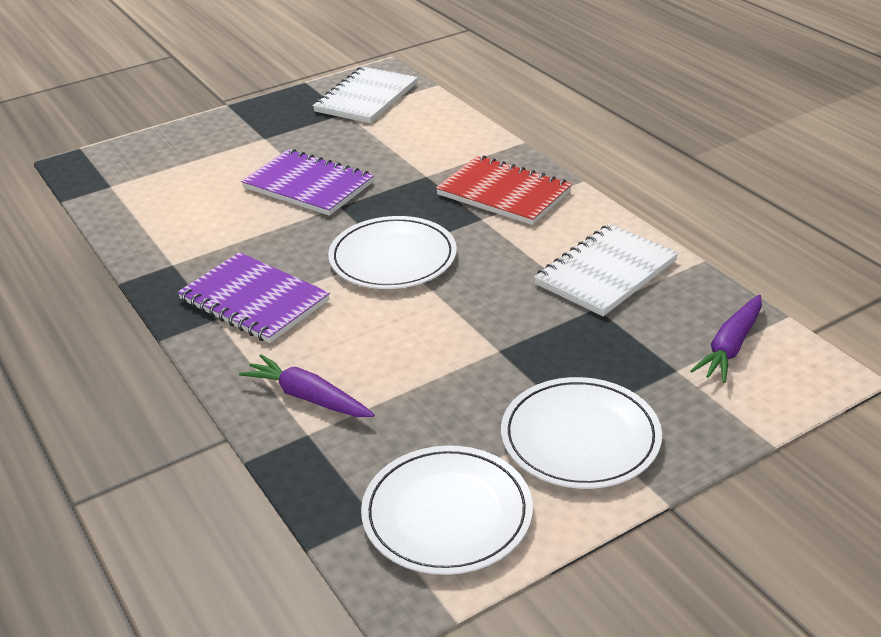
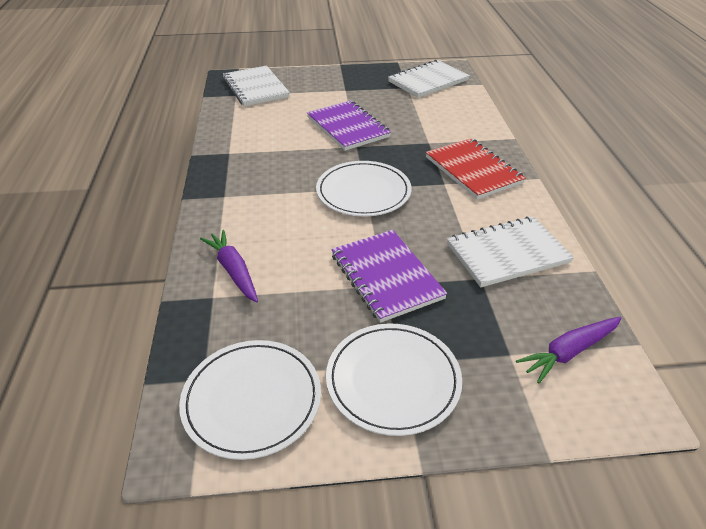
camera: 25 degrees right, 5 degrees up
(132, 168) = (256, 88): none -> white notebook
(254, 300) = (255, 192): purple notebook -> purple notebook (386, 276)

